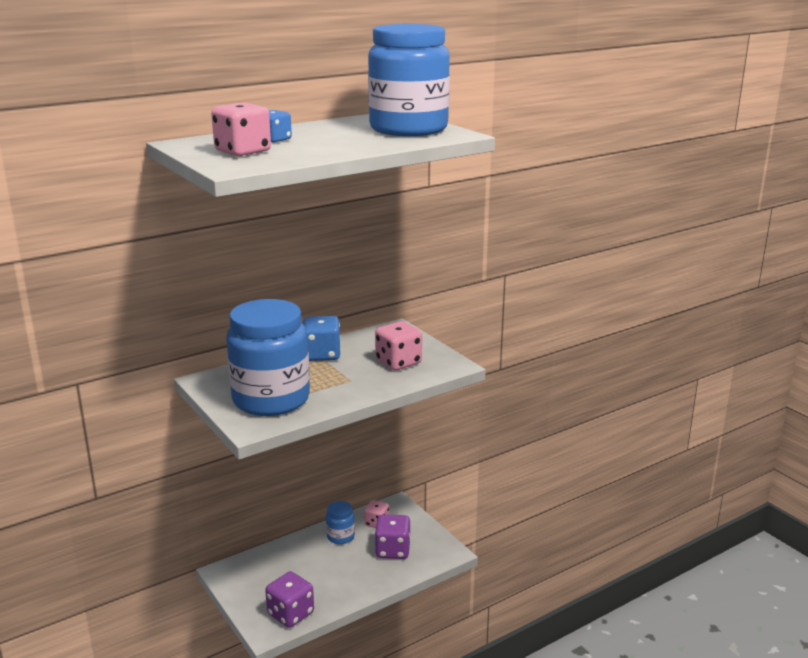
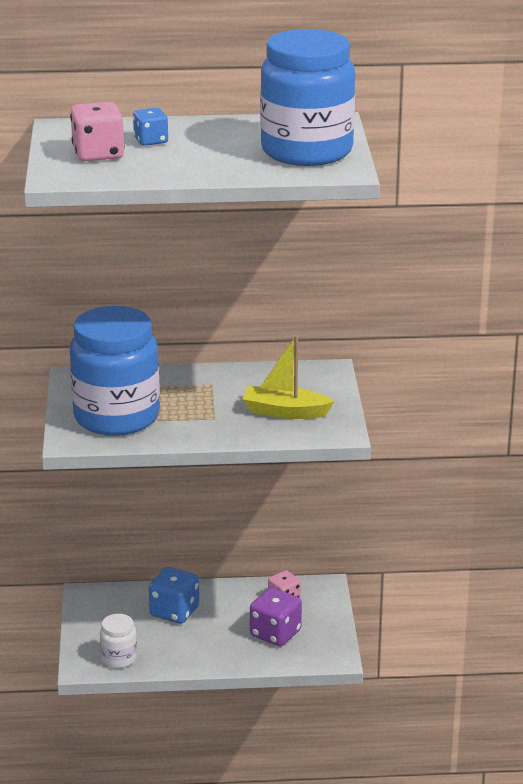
camera: 30 degrees right, 5 degrees up
(290, 614) = (119, 658): purple dice -> white jar
(322, 355) = (216, 381): blue dice -> blue dice (174, 612)
(340, 536) = (232, 600): blue jar -> none
(398, 362) = (285, 412): pink dice -> yellow boat

